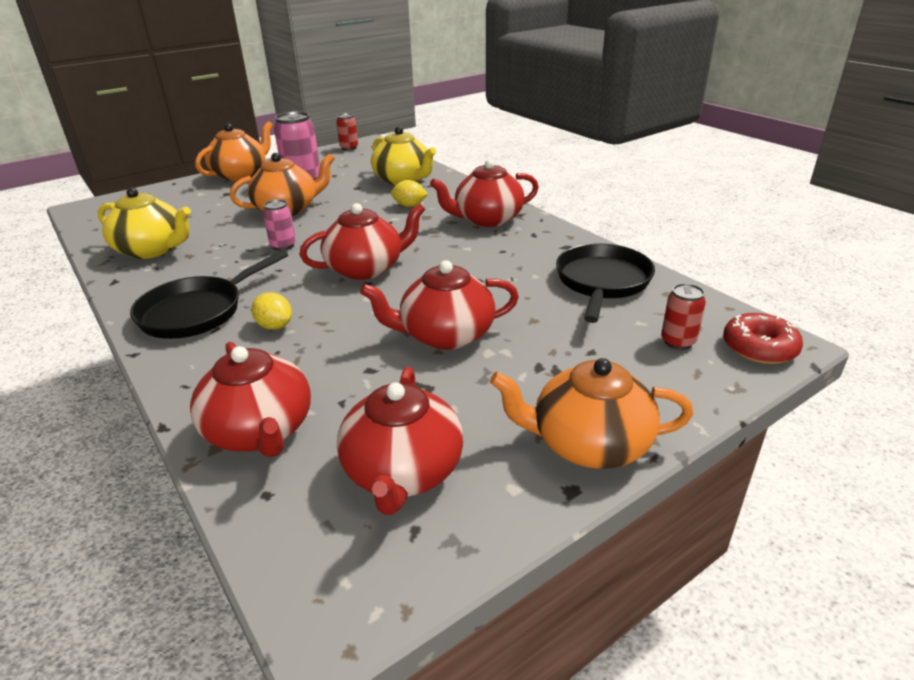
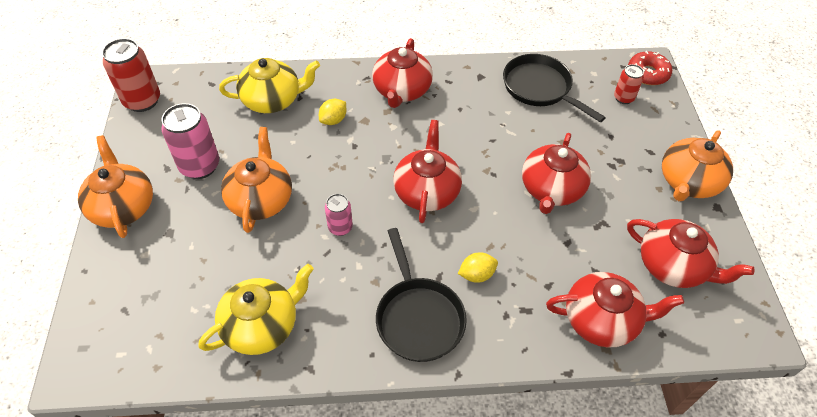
camera: 60 degrees left, 20 degrees up
(349, 148) = (142, 101): red can -> red can, size x1.77

